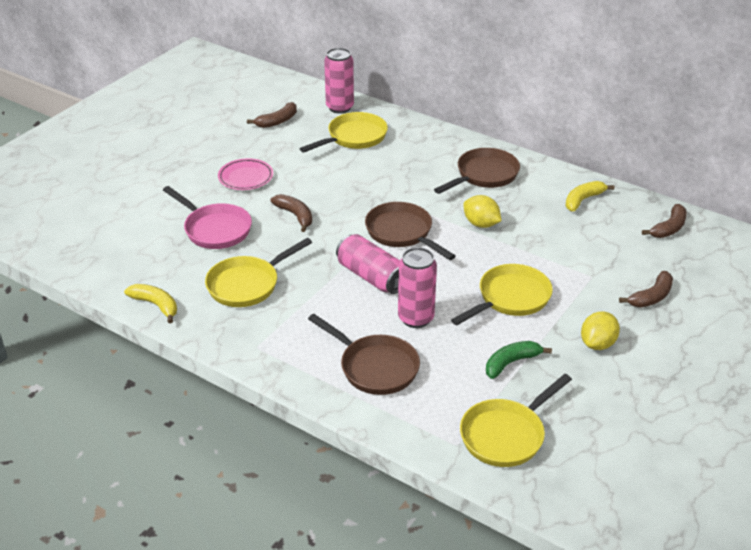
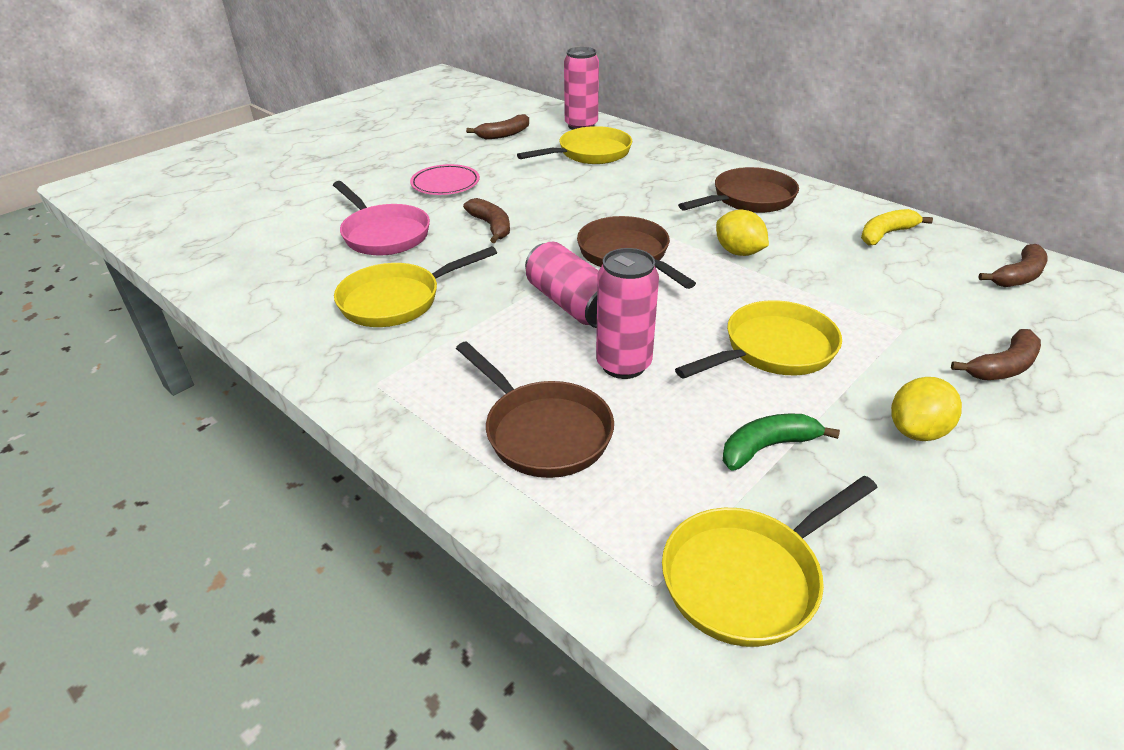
camera: 10 degrees right, 0 degrees up
(156, 305) = (264, 315): yellow banana -> none

